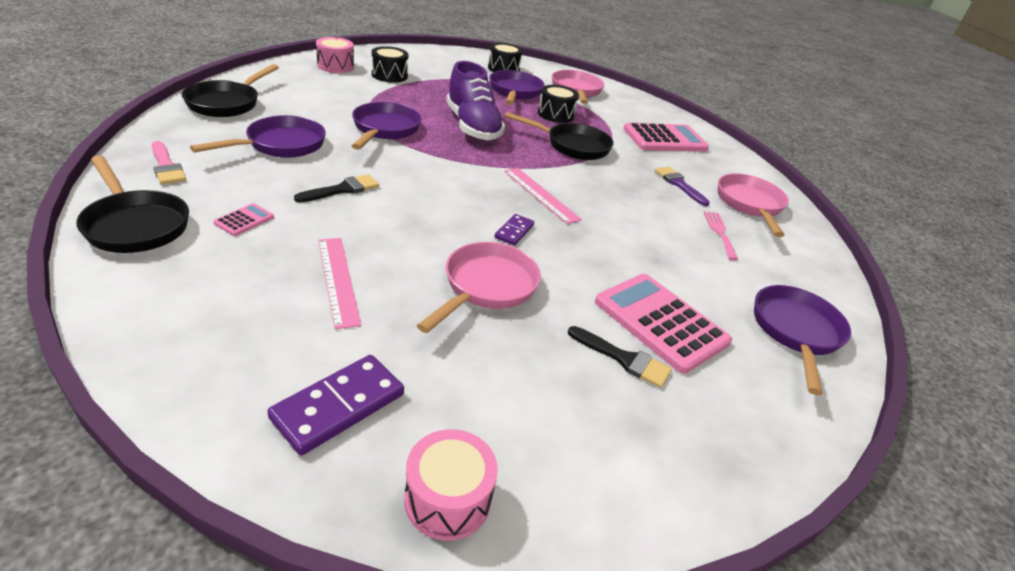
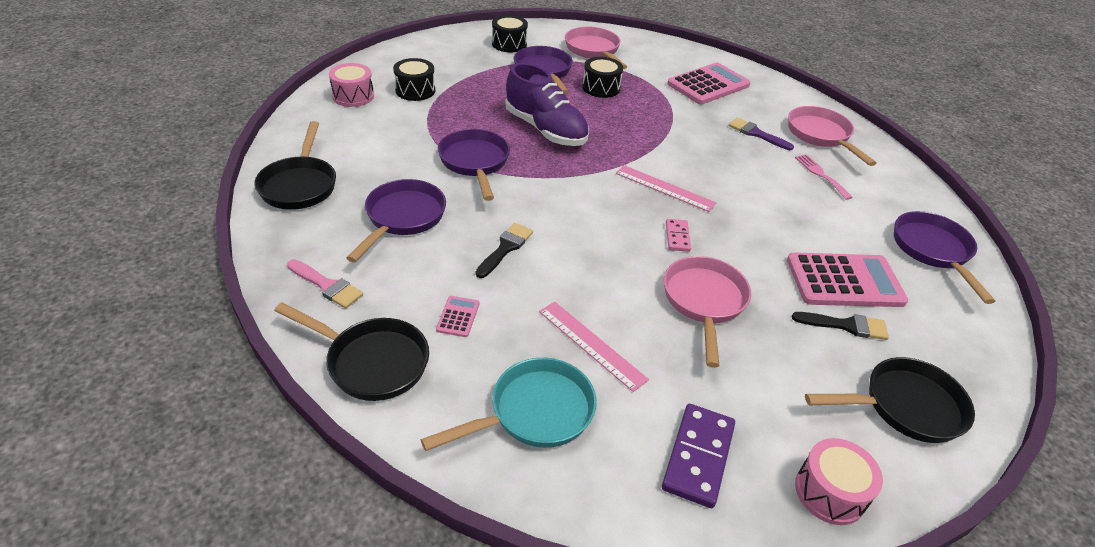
camera: 20 degrees left, 5 degrees up
(224, 309) = (534, 412): none -> turquoise pan
(514, 231) = (677, 237): purple domino -> pink domino
(572, 146) = (644, 121): black pan -> black pan (905, 406)
(660, 322) = (844, 281): pink calculator -> pink calculator turned 150 degrees clockwise

